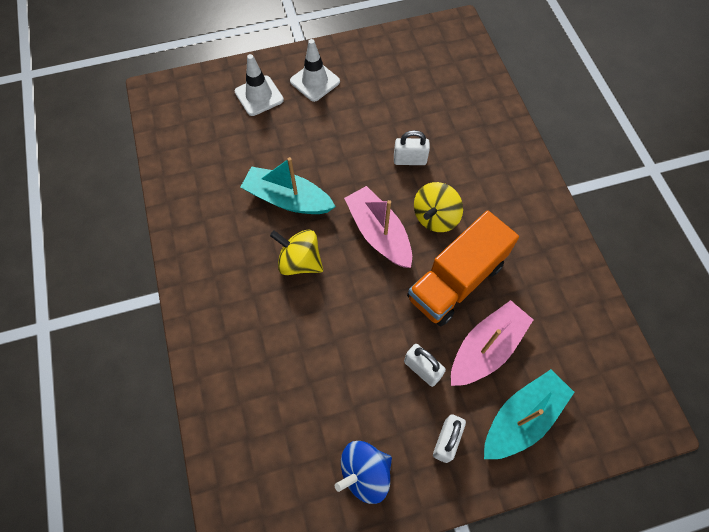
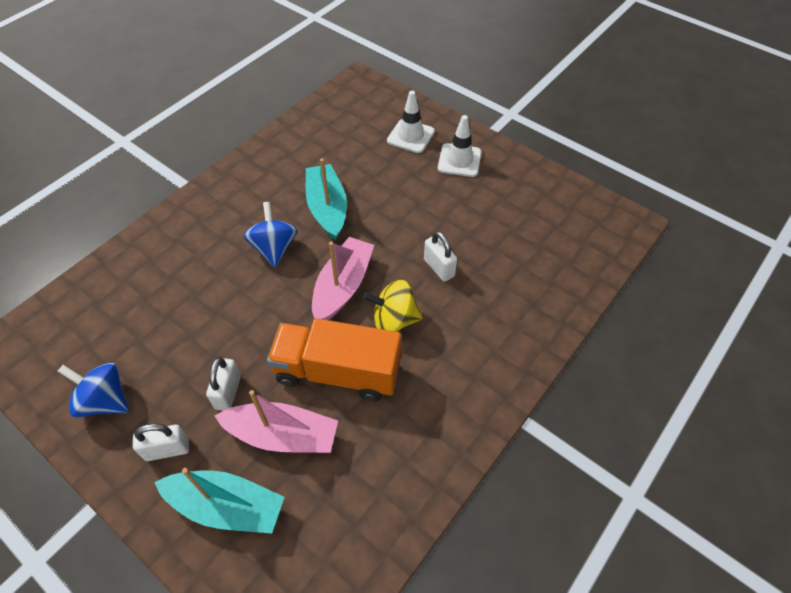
camera: 55 degrees right, 10 degrees down
(299, 261) = (274, 248): yellow spinning top -> blue spinning top

